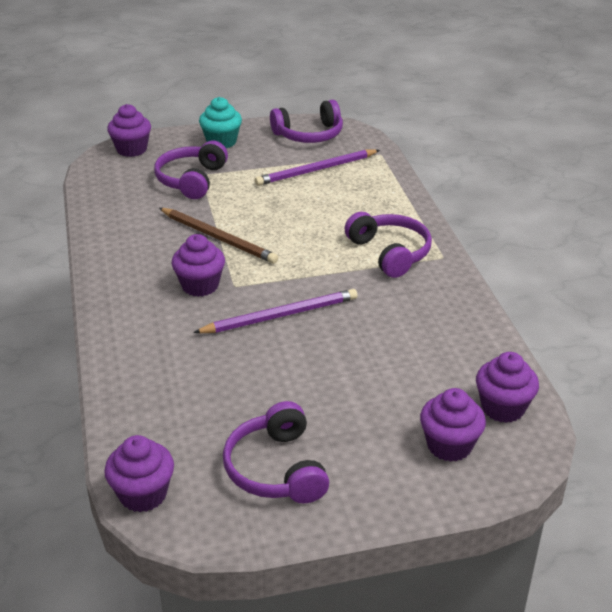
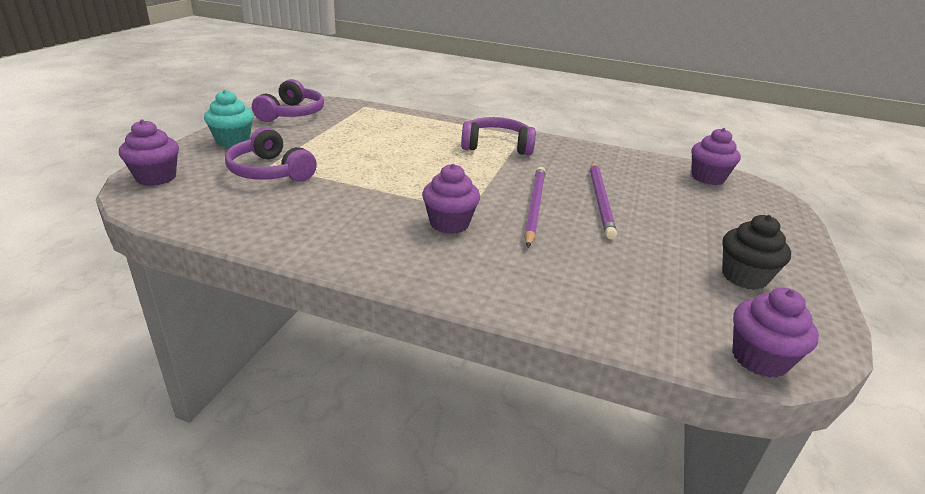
camera: 60 degrees left, 5 degrees down
(218, 238) = (385, 192): brown pencil -> none
(276, 469) = (744, 277): purple headphones -> black cupcake
(316, 170) = (347, 128): purple pencil -> purple pencil (600, 201)
(449, 445) = (740, 206): purple cupcake -> none

